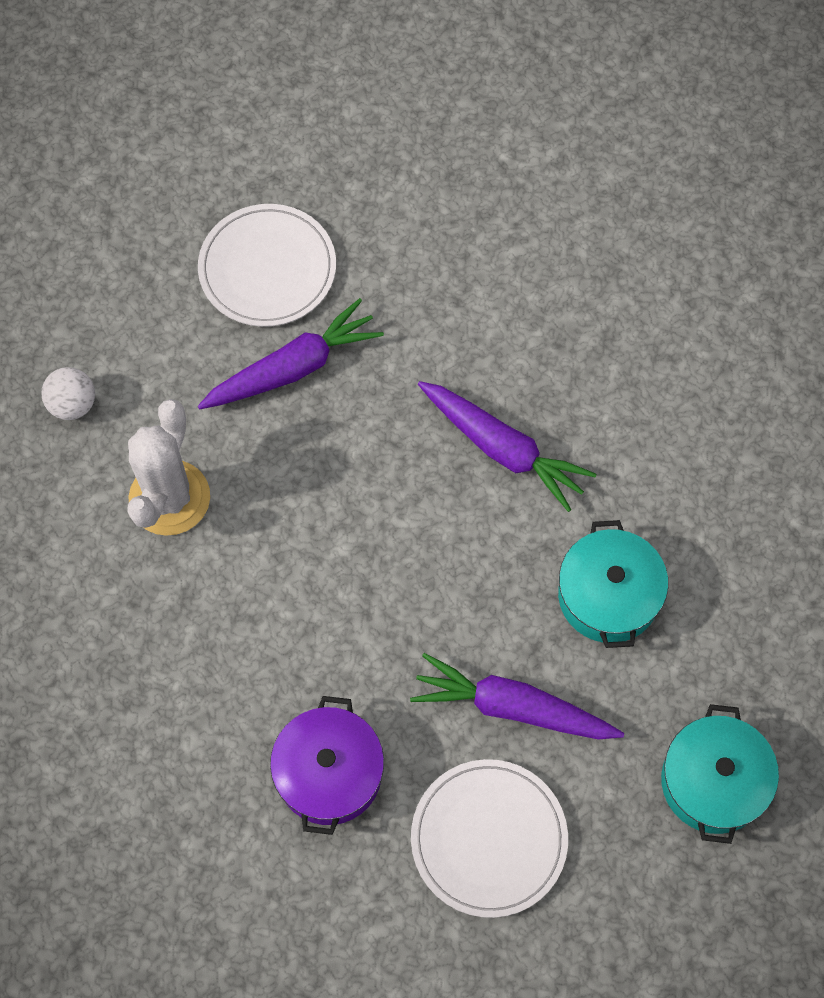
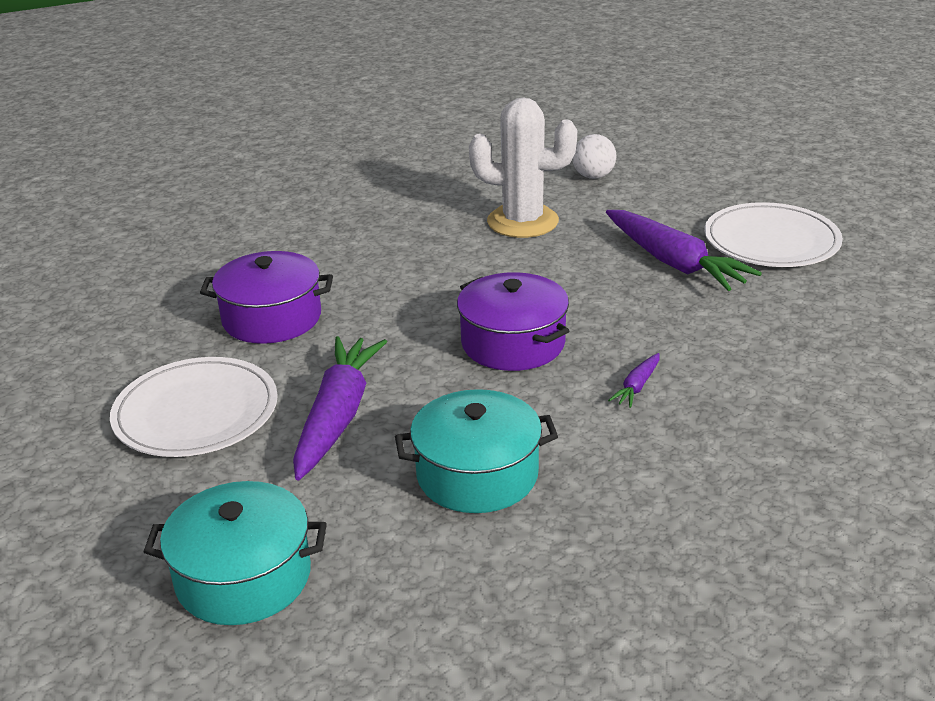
camera: 85 degrees right, 35 degrees down
(416, 541) = (513, 343): none -> purple pot
(502, 448) = (637, 386): purple carrot -> purple carrot, size x0.44

